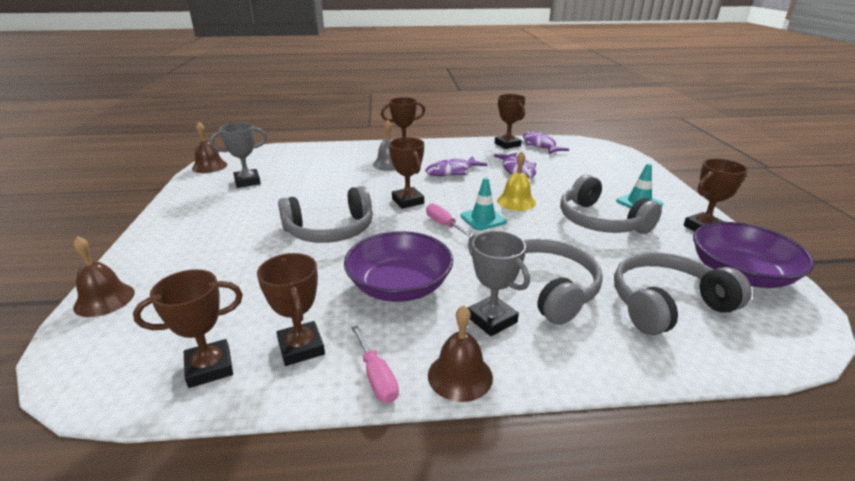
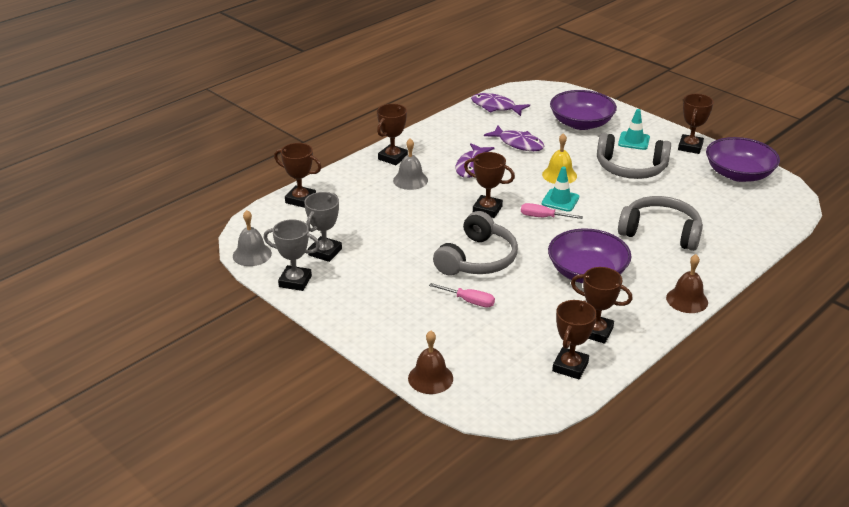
camera: 40 degrees left, 5 degrees up
(209, 166) = (252, 254): brown bell -> grey bell
(376, 377) = (653, 322): pink screwdriver -> pink screwdriver (469, 301)
(492, 319) = (661, 265): grey trophy -> grey trophy (295, 281)
(507, 144) = (469, 116): brown trophy -> brown trophy (300, 199)
(602, 175) = (581, 123): none -> purple bowl
(667, 304) = (726, 212): grey headphones -> none

